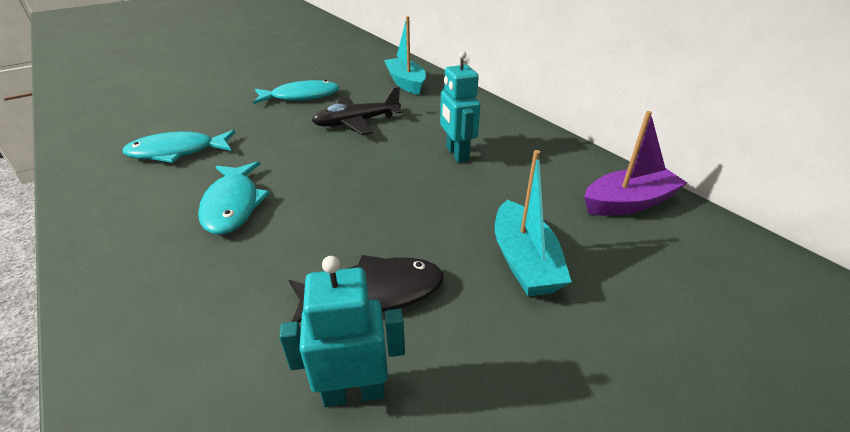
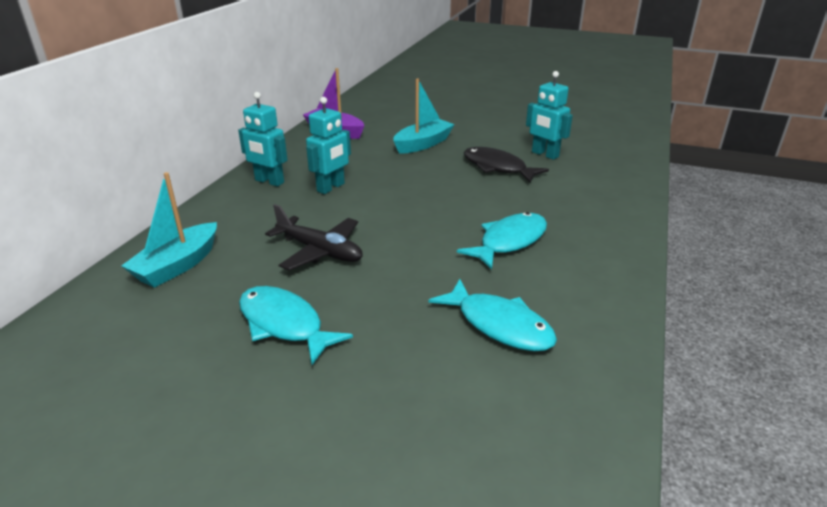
camera: 125 degrees left, 5 degrees down
(503, 130) = (269, 181): none -> turquoise robot

